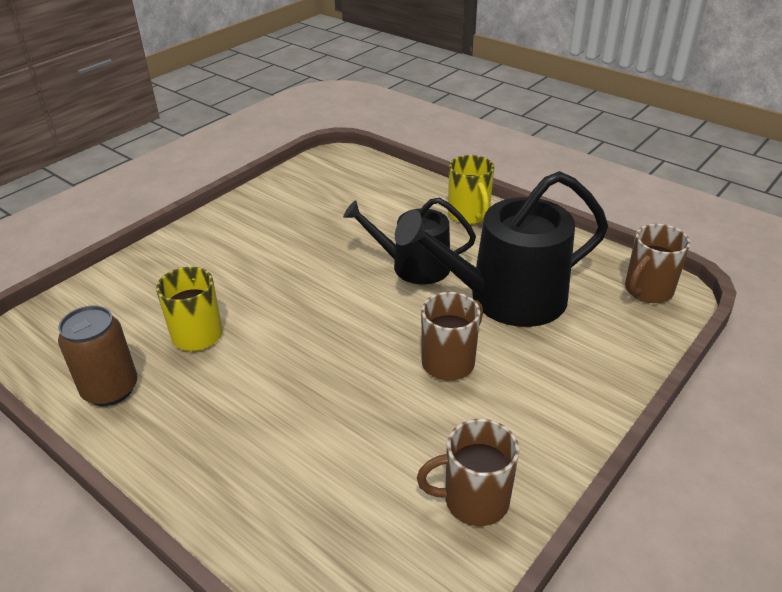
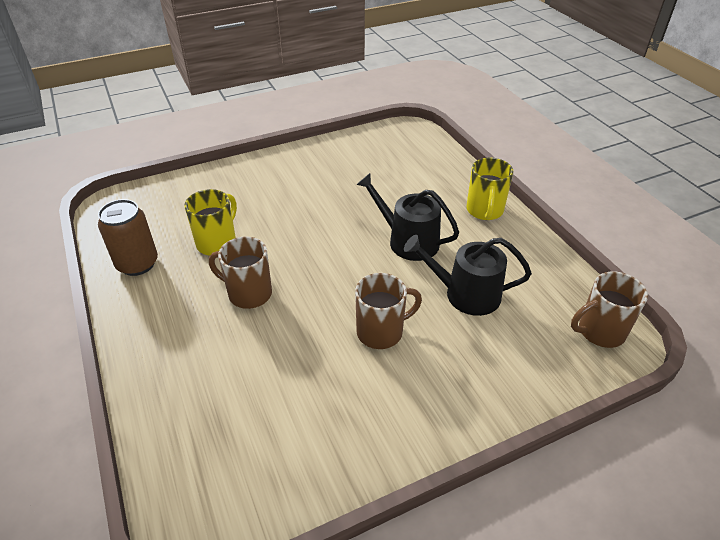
camera: 25 degrees right, 5 degrees up
(474, 500) = (322, 452): brown mug -> brown mug (248, 293)
(506, 298) = (465, 294): black watering can -> black watering can, size x0.63

